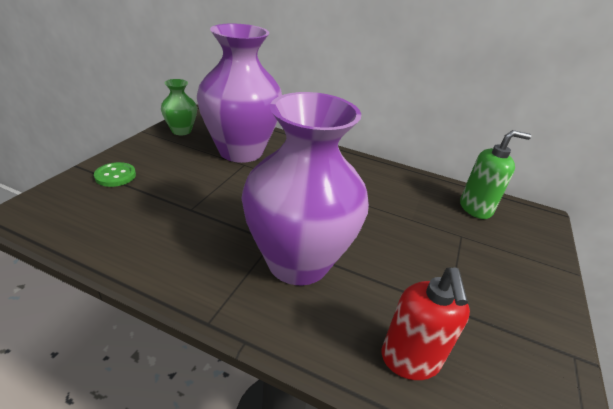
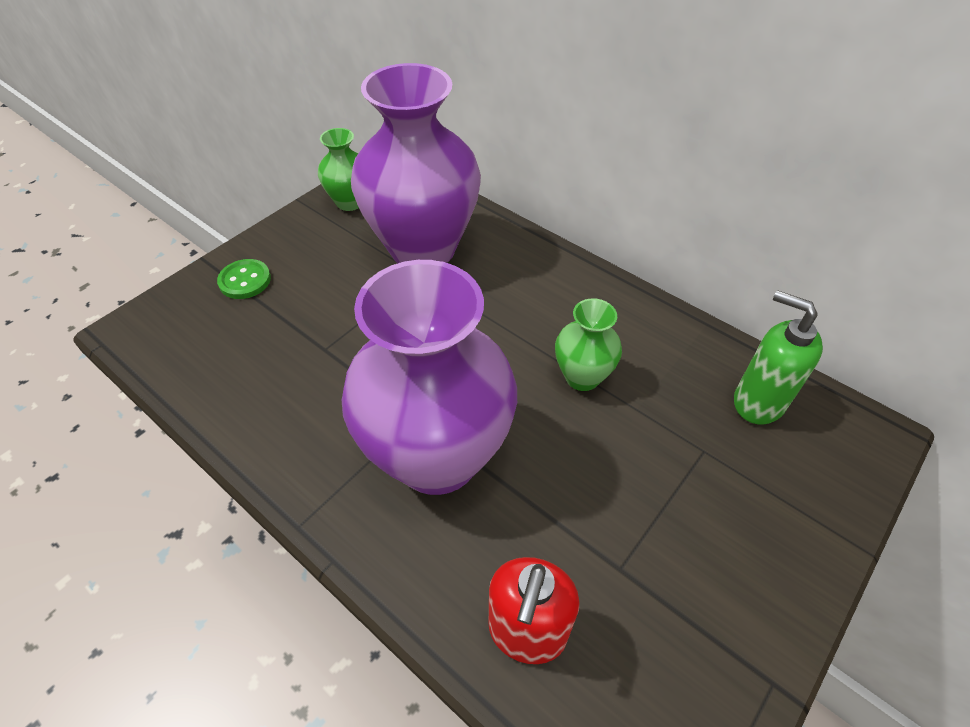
camera: 20 degrees right, 15 degrees up
(371, 207) = (582, 377): none -> green vase
(475, 208) = (758, 402): green soap dispenser -> green soap dispenser turned 150 degrees counterclockwise

